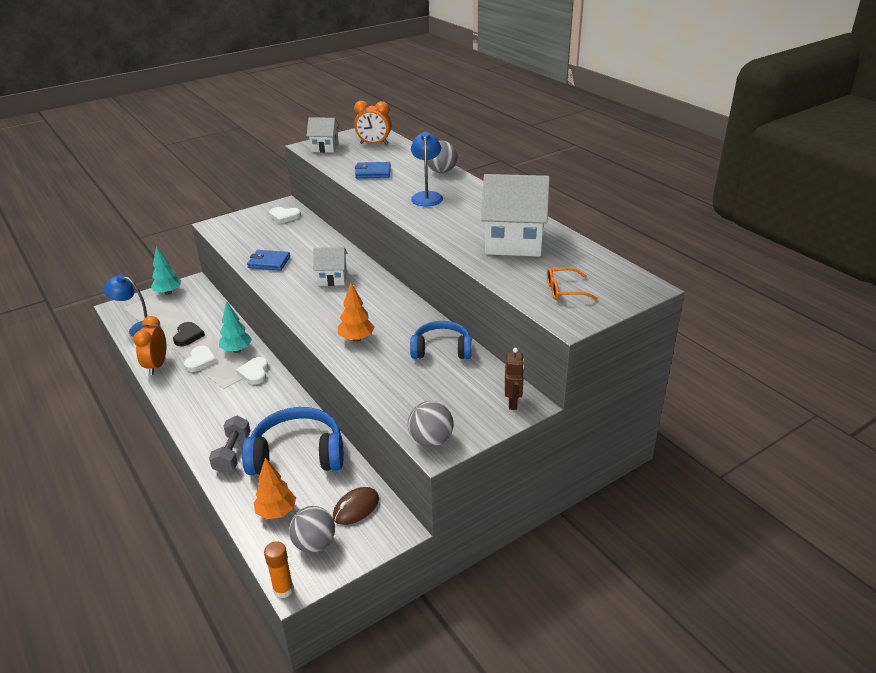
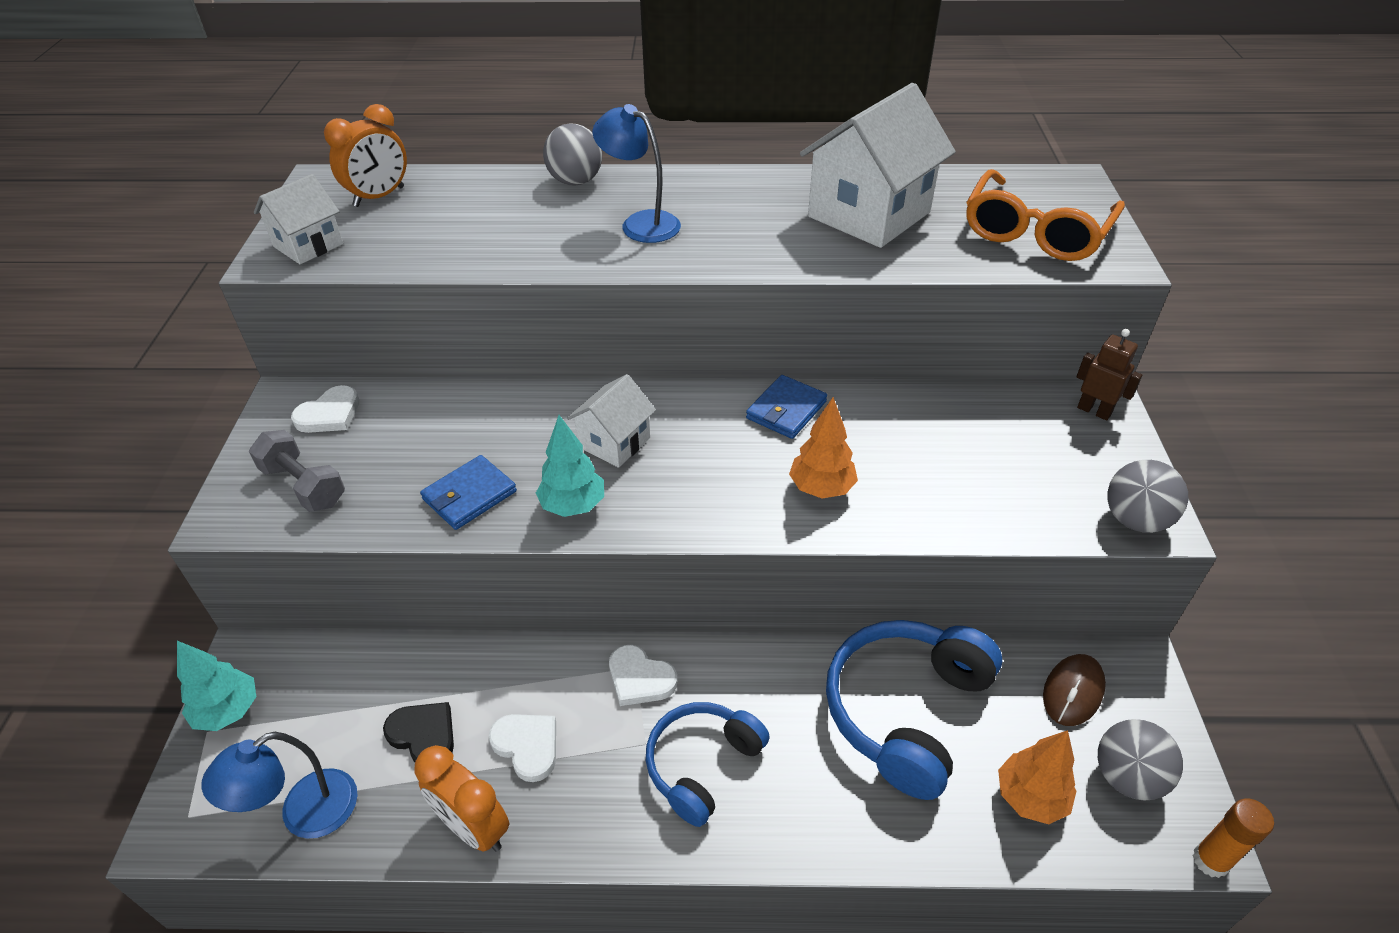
camera: 55 degrees left, 10 degrees up
(232, 453) = (843, 801): grey dumbbell -> grey dumbbell (304, 486)
(237, 350) = (548, 677): turquoise tree -> turquoise tree (573, 505)
(356, 508) = (1073, 692): brown mouse -> brown mouse turned 45 degrees clockwise
(373, 172) = (485, 236): blue wallet -> blue wallet (786, 410)
(441, 349) = (923, 417): blue headphones -> blue headphones (702, 765)
(564, 290) = (1035, 232): orange glasses -> orange glasses, size x1.88

